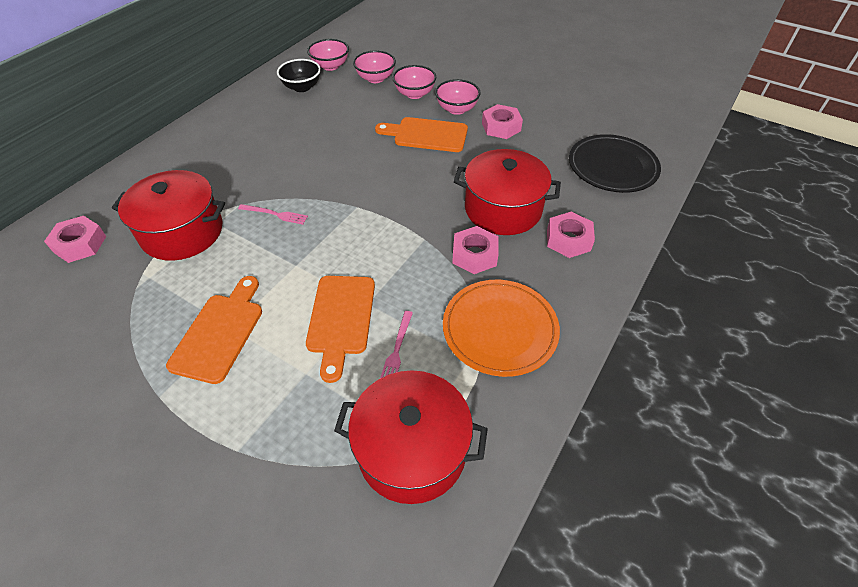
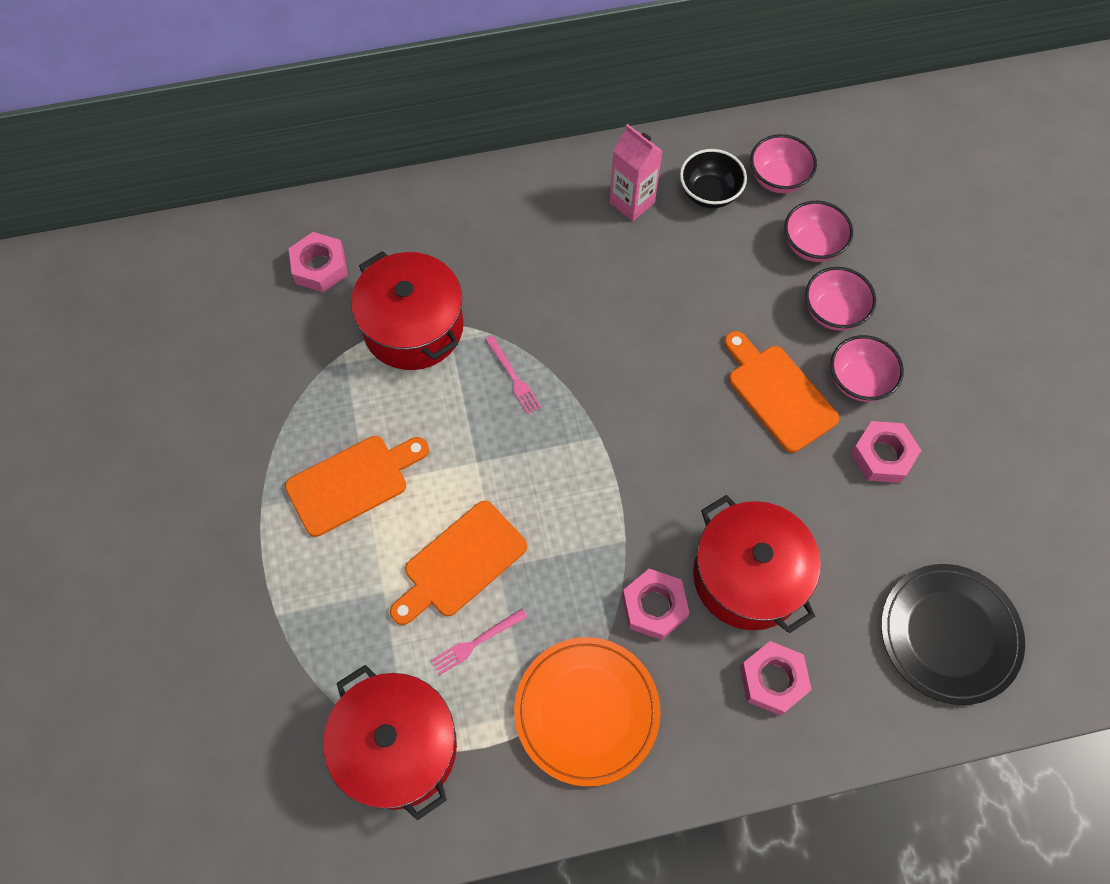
camera: 45 degrees right, 15 degrees up
(263, 111) = (632, 202): none -> pink carton

